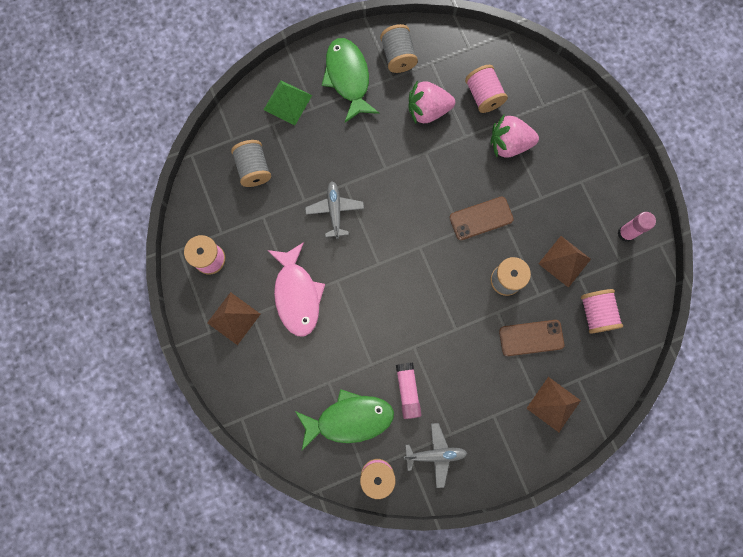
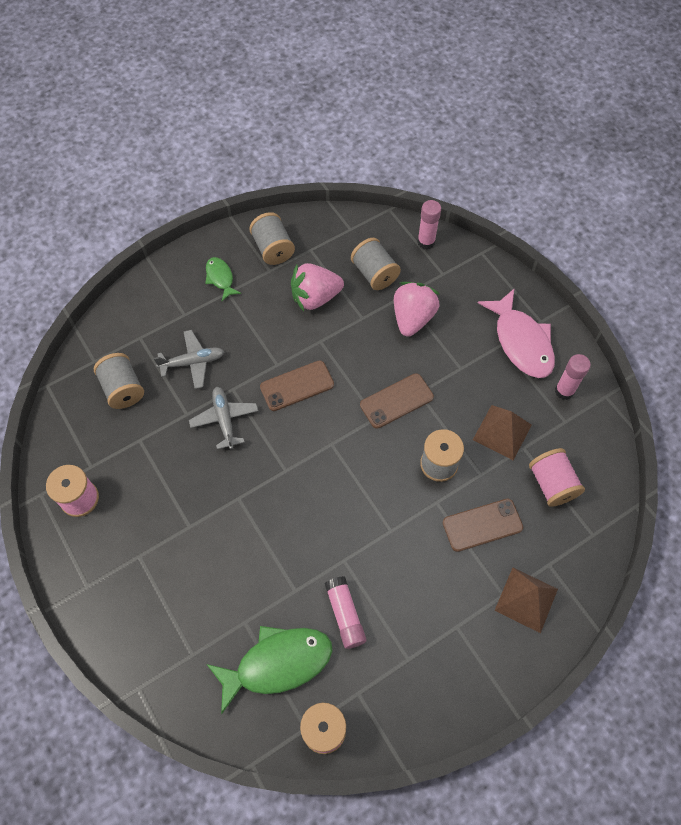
camera: 10 degrees left, 15 degrees down
(234, 318) = (116, 564): brown pyramid -> none
(287, 102) = (154, 313): green pyramid -> none
(297, 294) = (191, 522): pink fish -> pink fish (521, 342)
(348, 78) = (220, 278): green fish -> green fish, size x0.52
(399, 190) = (297, 386): none -> brown phone
(435, 454) = (393, 689): grey plane -> grey plane (193, 362)
(483, 95) = (374, 273): pink spool -> grey spool
(509, 144) = (412, 318): pink strawberry -> pink strawberry turned 120 degrees clockwise
(535, 72) = (426, 242): none -> pink glue stick

